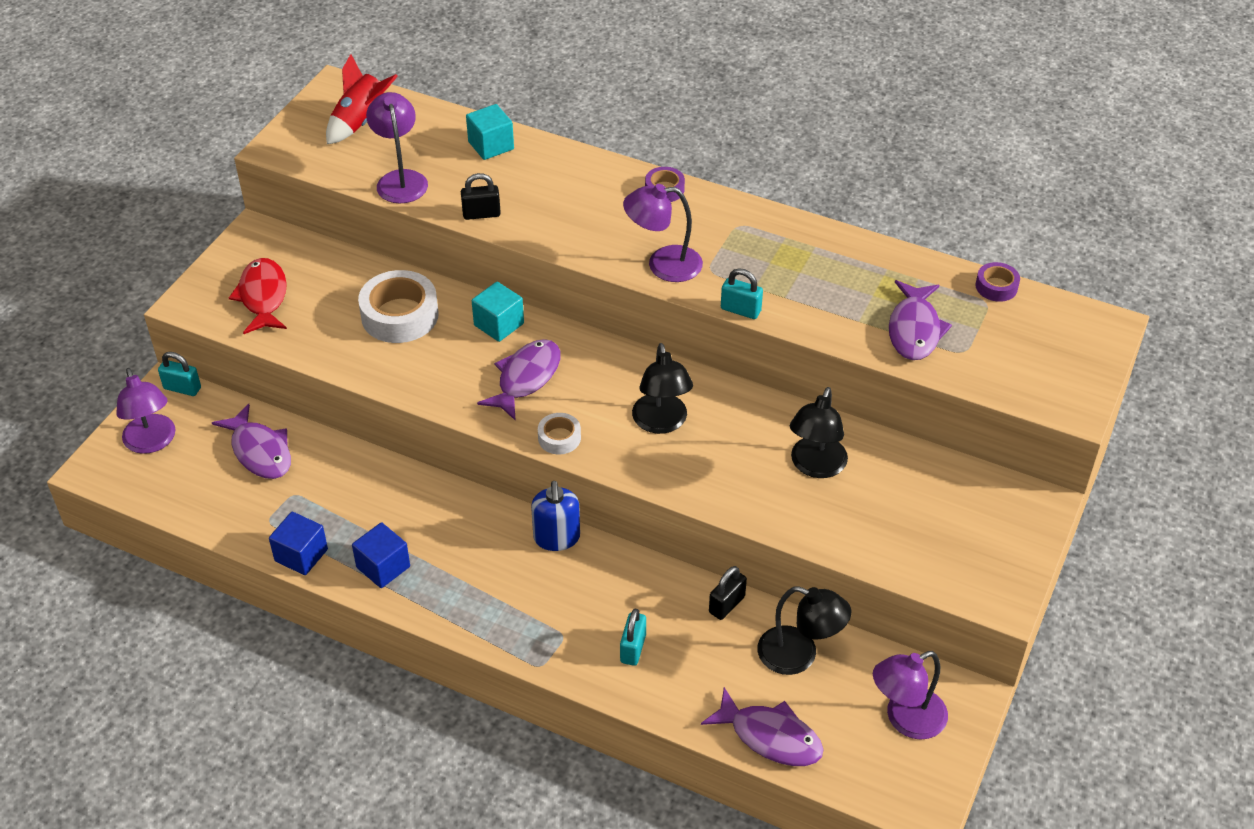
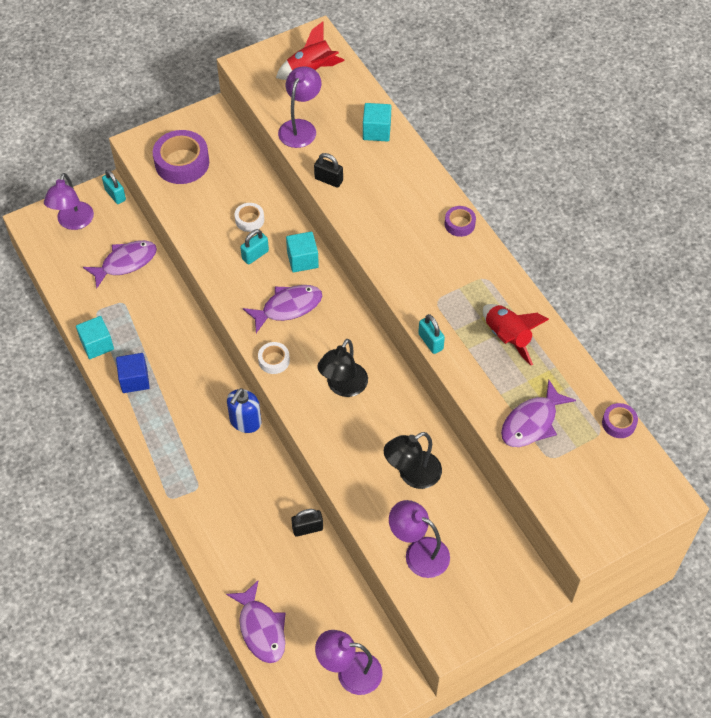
camera: 35 degrees right, 10 degrees up
(260, 451) = (125, 263): purple fish -> purple fish turned 120 degrees counterclockwise
(263, 297) = (182, 162): red fish -> purple tape
(301, 555) = (97, 344): blue cube -> turquoise cube
(400, 315) = (249, 220): white tape -> white tape, size x0.52
(633, 648) = (230, 521): turquoise padlock -> turquoise padlock (255, 255)
(663, 265) = (410, 280): purple lamp -> purple lamp (418, 552)
(799, 655) = (322, 589): black lamp -> none
(814, 267) = (507, 337): none -> red rocket

